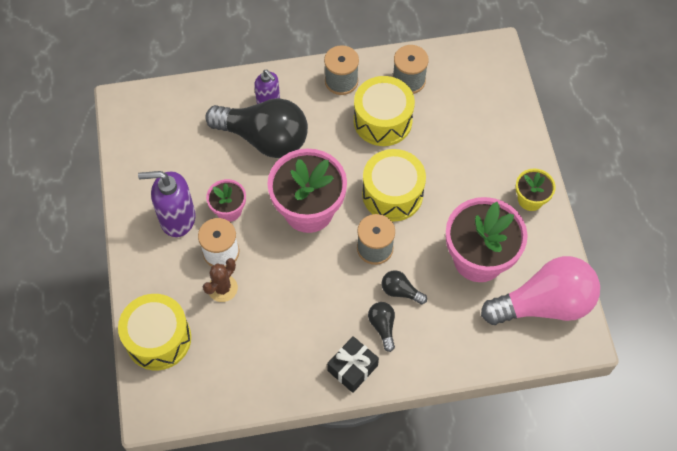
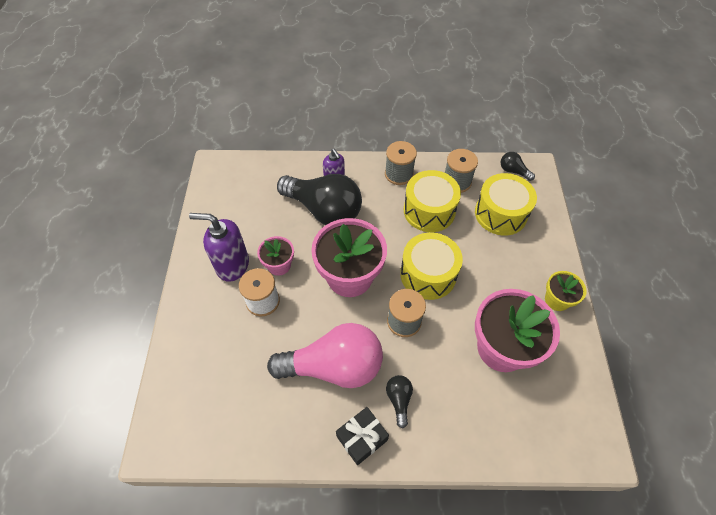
camera: 10 degrees right, 5 degrees down
(158, 339) = (184, 373): yellow drum -> yellow drum (500, 214)
(222, 288) = (255, 335): brown cactus -> none
(400, 291) = (422, 367): black light bulb -> black light bulb (513, 171)
(544, 304) = (563, 406): pink light bulb -> pink light bulb (334, 366)

